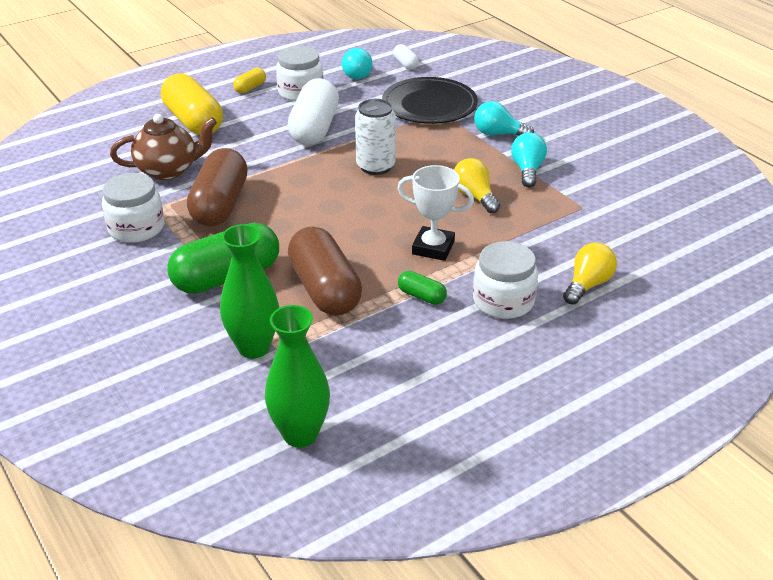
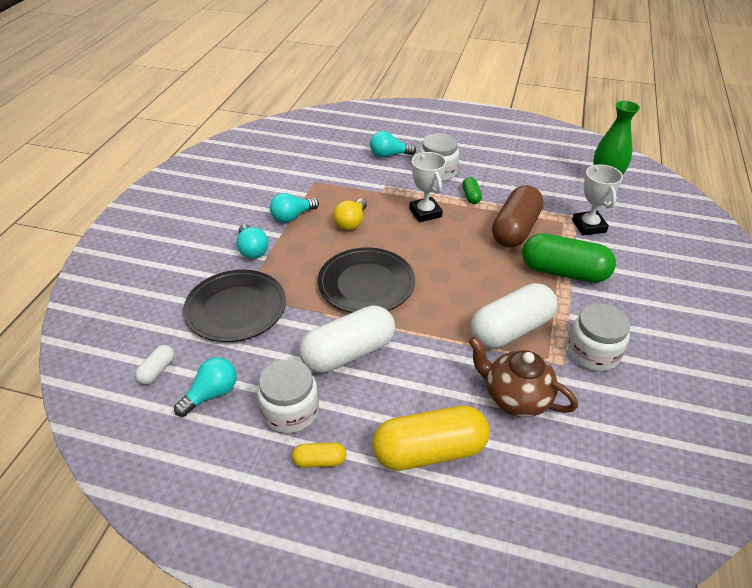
camera: 130 degrees left, 5 degrees up
(194, 121) = (429, 451): yellow capsule -> yellow capsule turned 60 degrees clockwise
(220, 205) = (511, 329): brown capsule -> white capsule
(254, 347) = (589, 226): green vase -> white trophy
(375, 166) = (366, 283): white can -> black plate
(587, 285) = (389, 155): yellow light bulb -> turquoise light bulb

